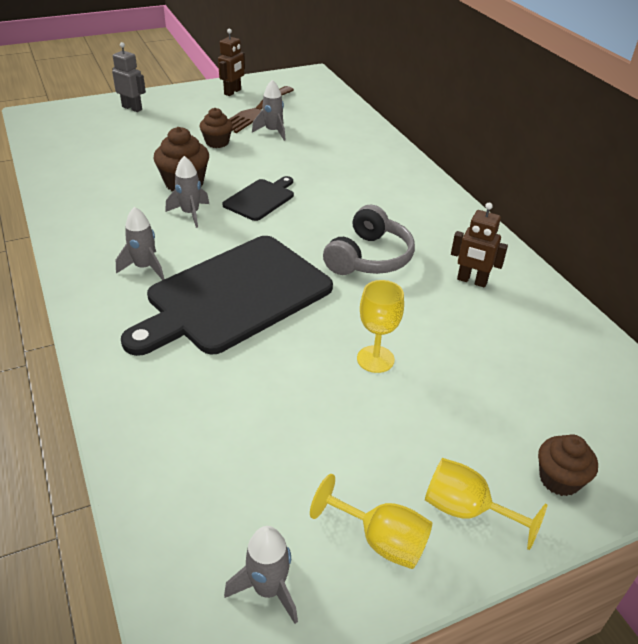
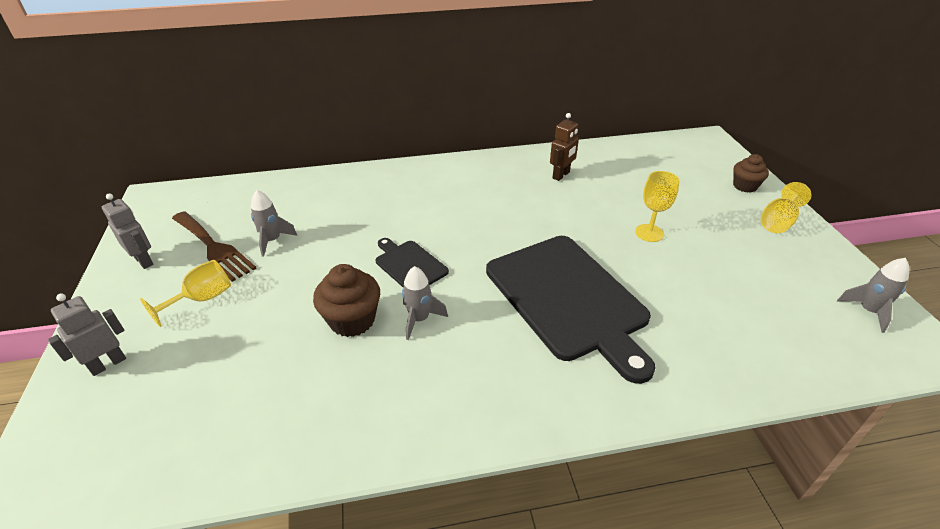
camera: 75 degrees left, 0 degrees up
(144, 267) = (513, 362): grey rocket -> none
(217, 142) = (270, 286): brown cupcake -> none
(233, 92) = (144, 261): brown robot -> grey robot
(369, 257) = (524, 215): grey headphones -> none
(381, 540) = (812, 258): yellow goblet -> yellow goblet (202, 299)

